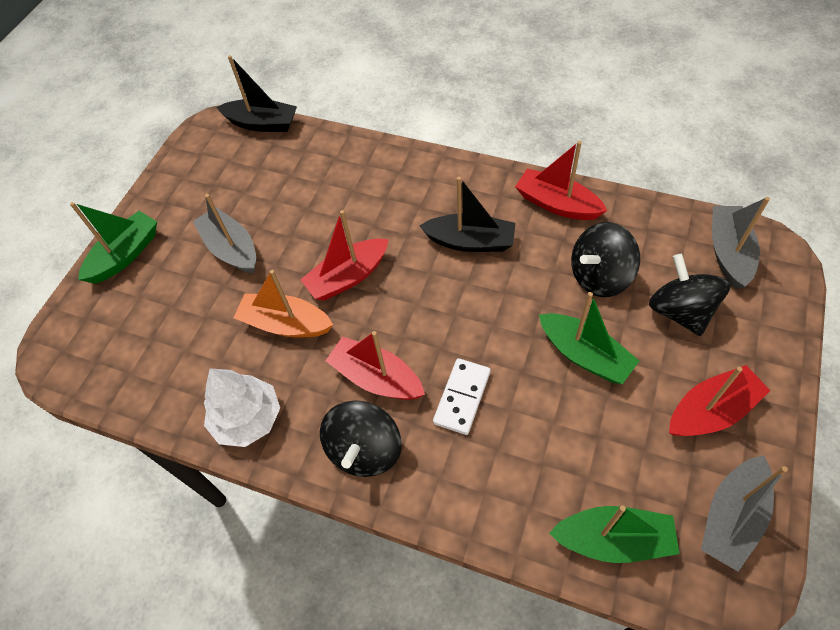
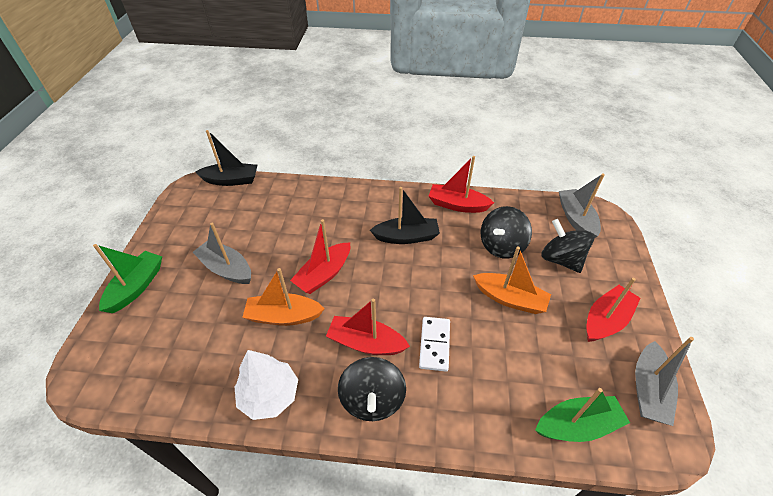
camera: 20 degrees left, 10 degrees down
(584, 355) = (510, 299): green boat -> orange boat

